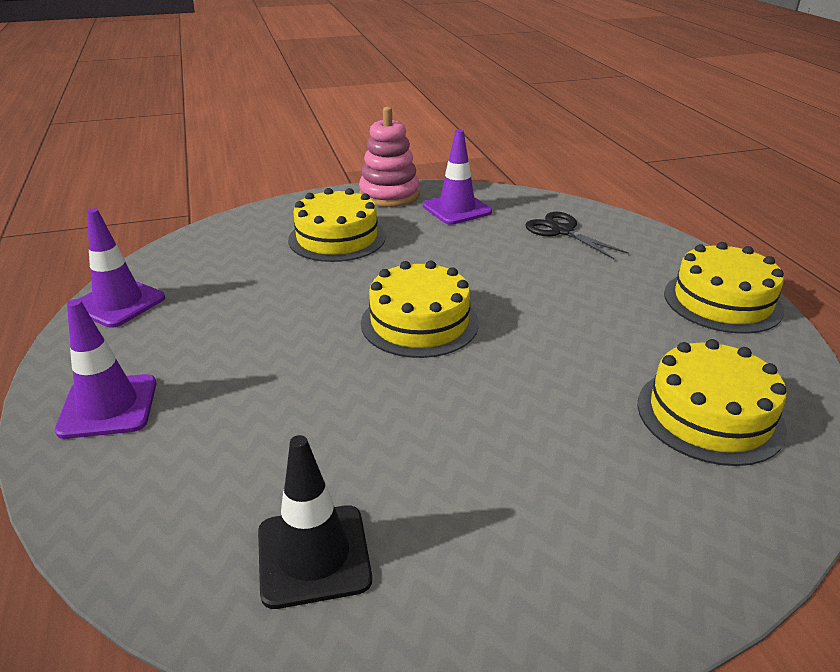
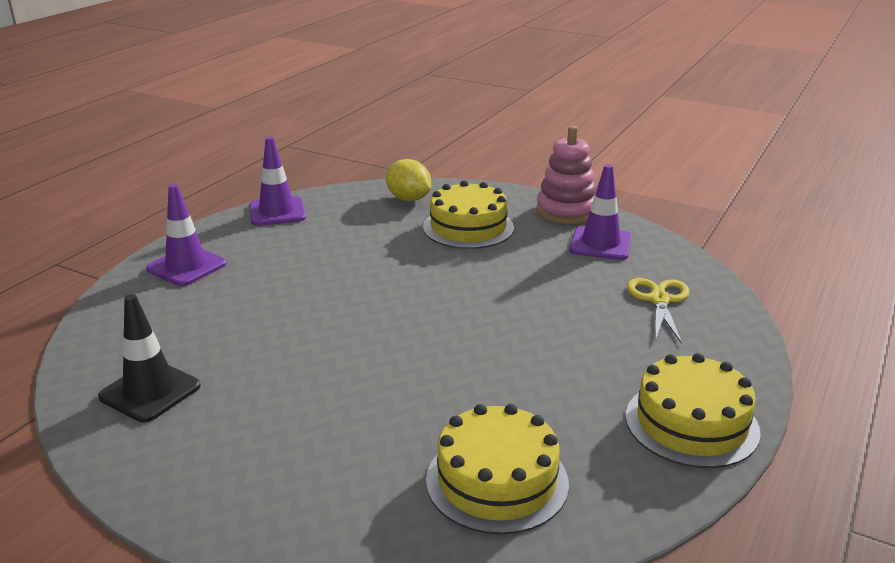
camera: 45 degrees right, 5 degrees down
(240, 236) = (409, 199): none -> yellow lemon
(419, 322) = (418, 309): yellow cake -> none
(562, 231) = (659, 300): black scissors -> yellow scissors

